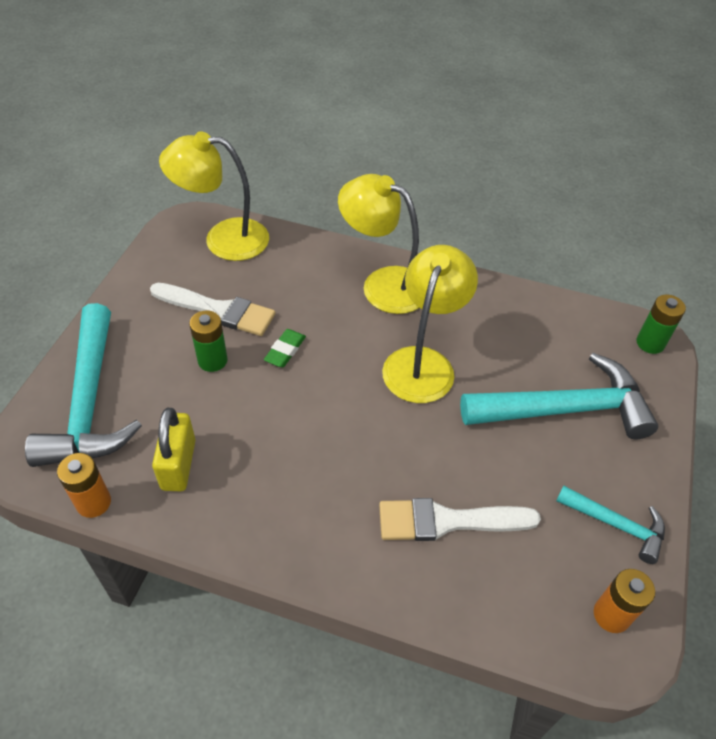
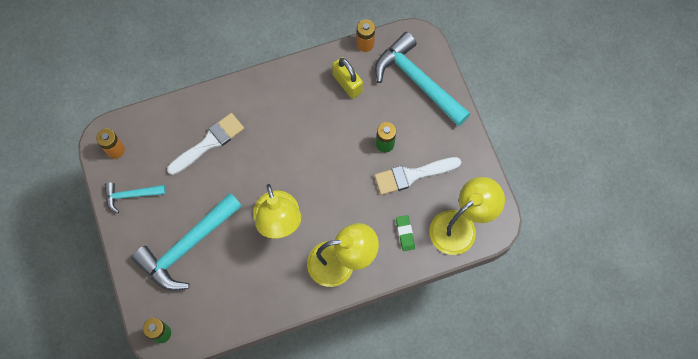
camera: 145 degrees right, 20 degrees up
(285, 350) = (355, 176): green eraser -> green eraser (405, 233)

